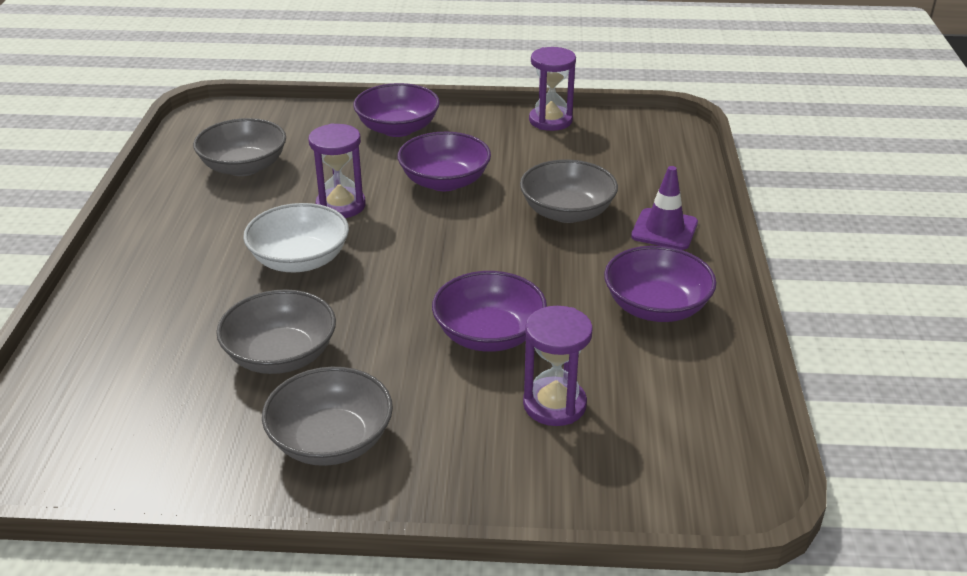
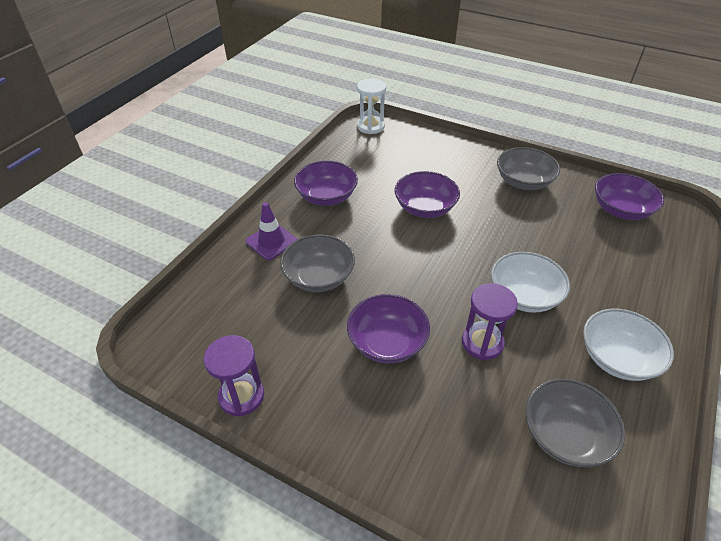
camera: 155 degrees left, 10 degrees up
(182, 231) = (617, 358): none -> white bowl
(281, 355) = (544, 229): grey bowl -> none
(398, 128) = (393, 444): purple bowl -> purple bowl (621, 210)
(554, 404) = (414, 168): purple hourglass -> none
(721, 484) = (371, 126): none -> white hourglass

